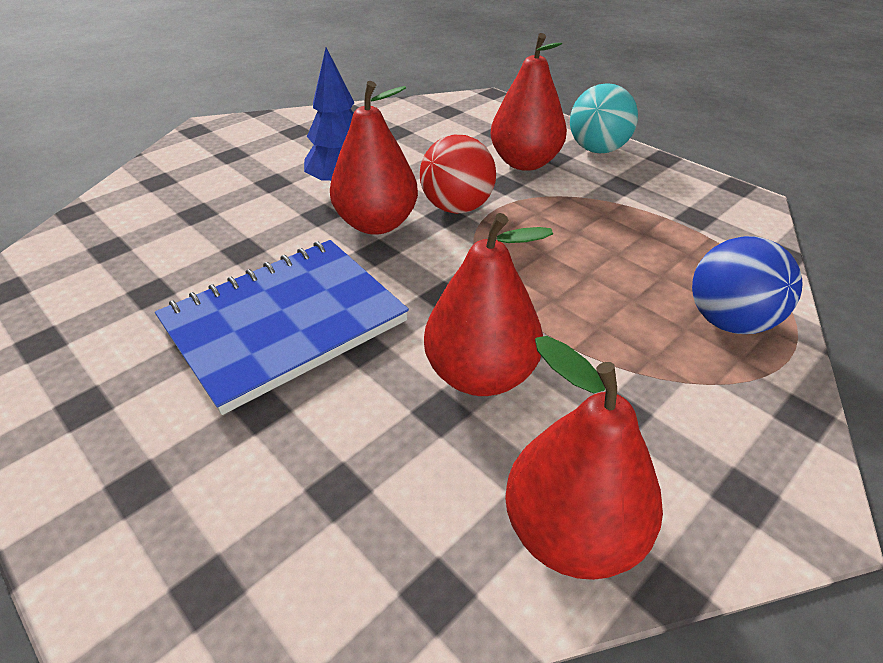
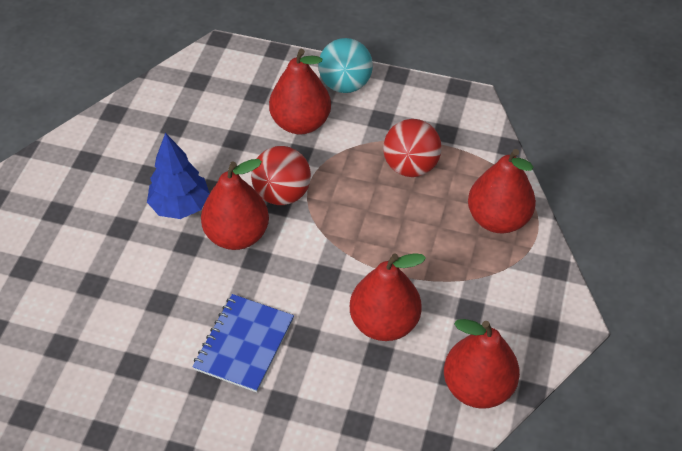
camera: 30 degrees left, 10 degrees up
(284, 322) = (244, 344): blue notebook -> blue notebook, size x0.66
(630, 232) = (410, 166): none -> red ball
(728, 321) = (497, 219): blue ball -> red pear

